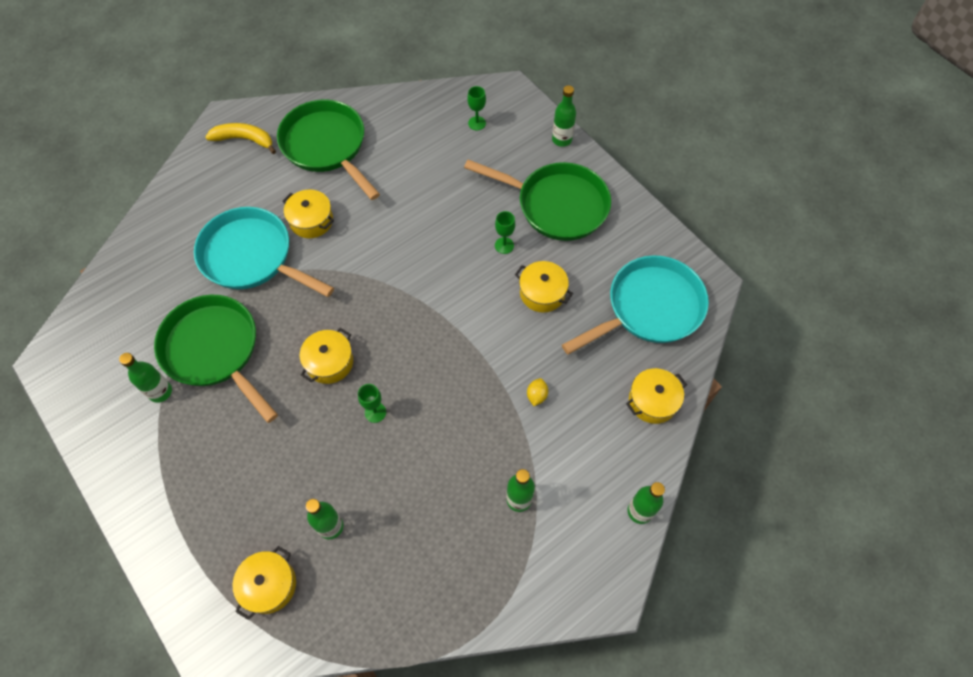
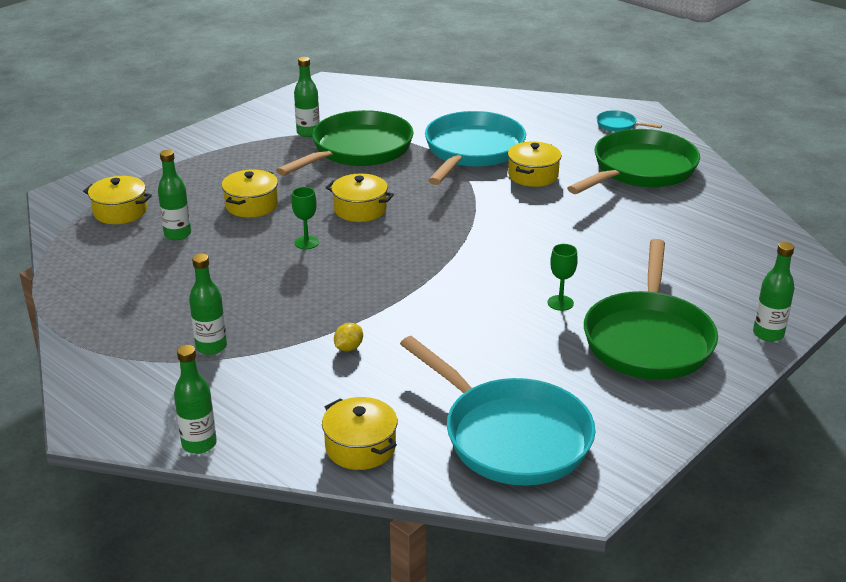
camera: 80 degrees right, 30 degrees down
(244, 139) = (619, 125): yellow banana -> turquoise pan
(477, 123) = (746, 263): green goblet -> none
(536, 395) = (348, 348): yellow lemon -> yellow lemon turned 60 degrees counterclockwise
(542, 293) = (499, 339): yellow pot -> yellow pot (251, 205)

